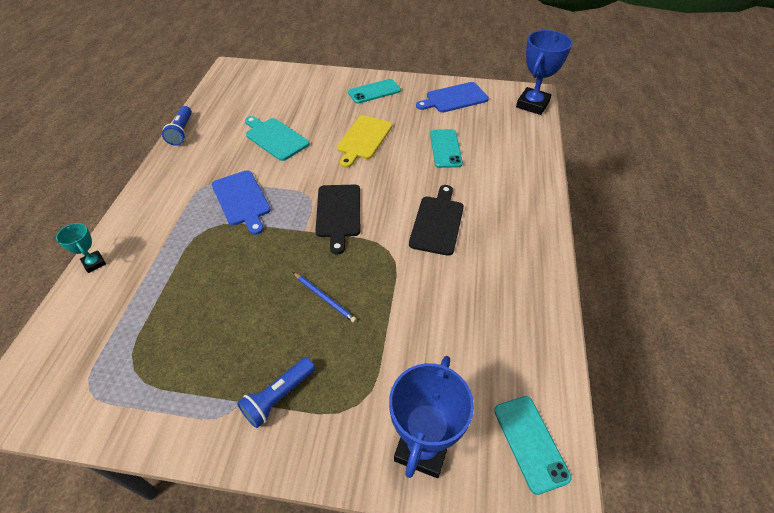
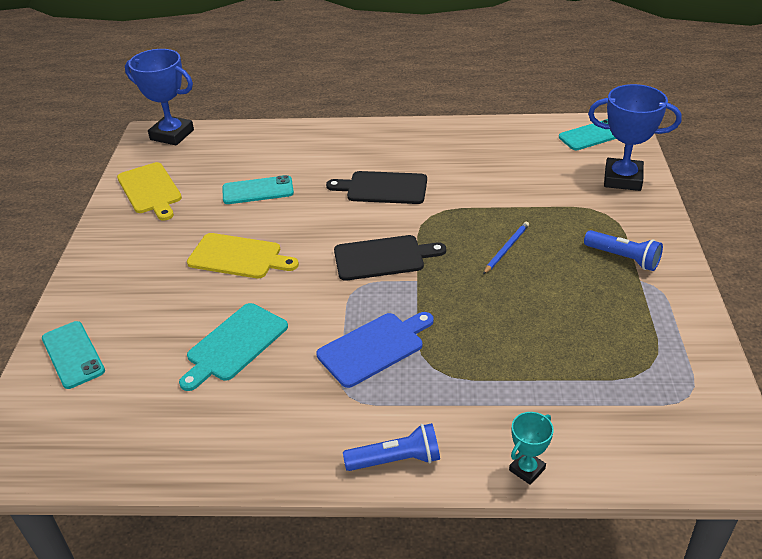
camera: 95 degrees left, 10 degrees down
(181, 132) = (214, 471): blue flashlight -> blue flashlight (396, 460)
(374, 91) = (121, 261): turquoise phone -> turquoise phone (73, 355)
(454, 98) = (150, 190): blue cutting board -> yellow cutting board

